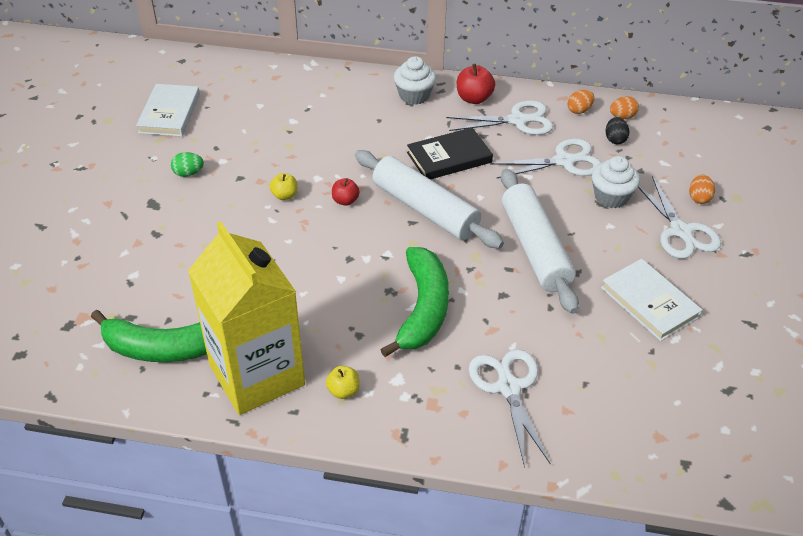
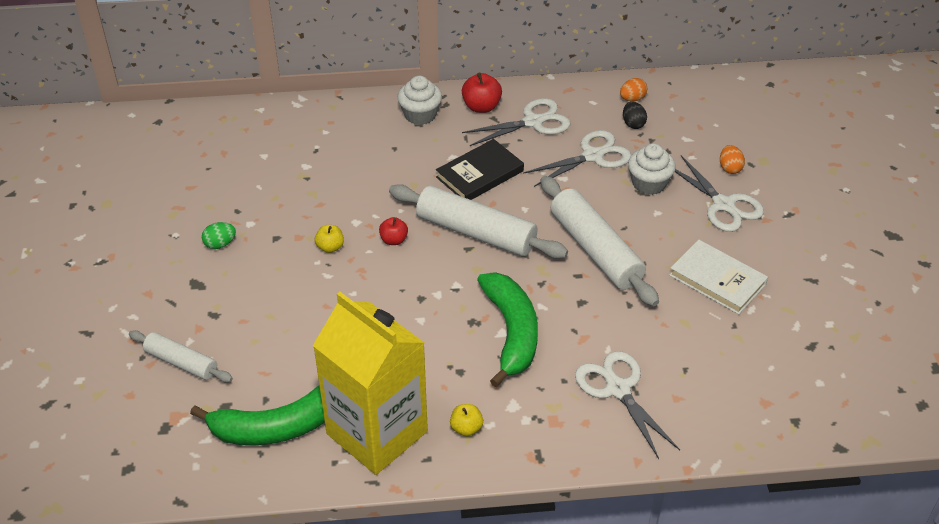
camera: 15 degrees left, 0 degrees up
(109, 270) = (181, 363): none -> white rolling pin
(169, 113) = (171, 183): white book -> none
(579, 110) = (589, 100): orange egg -> none

